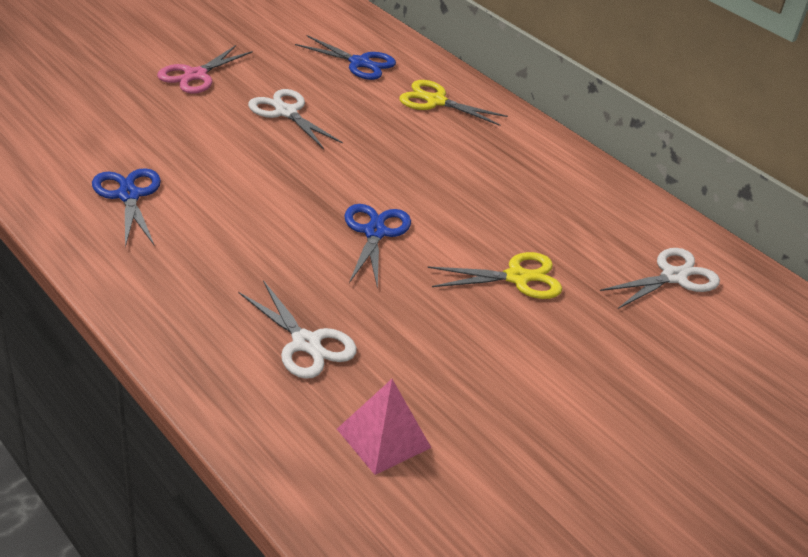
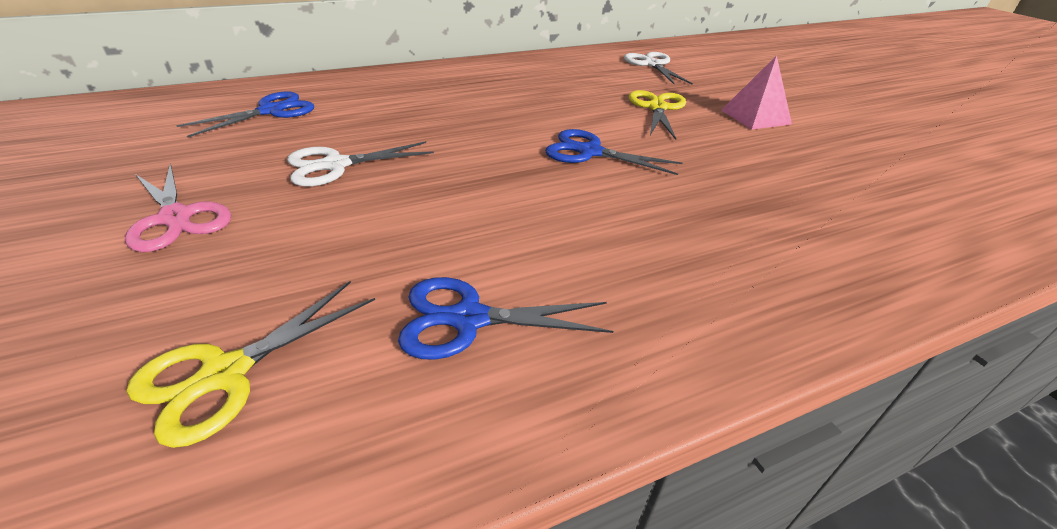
camera: 70 degrees left, 0 degrees up
(306, 343) = (776, 214): white scissors -> none
(384, 438) = (891, 195): pink pyramid -> pink pyramid (755, 117)
(435, 101) = (379, 91): yellow scissors -> yellow scissors (225, 374)

